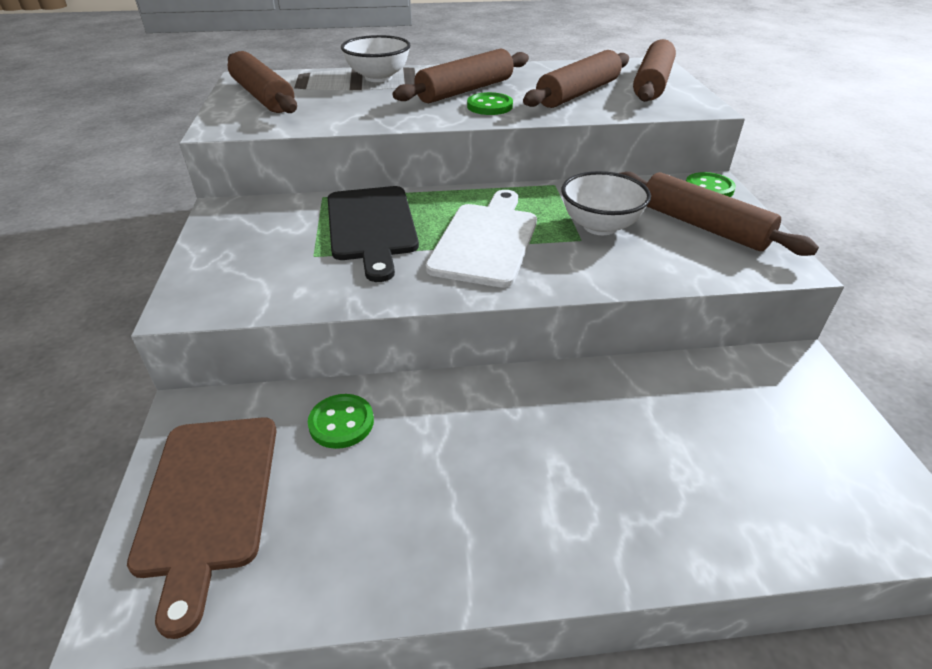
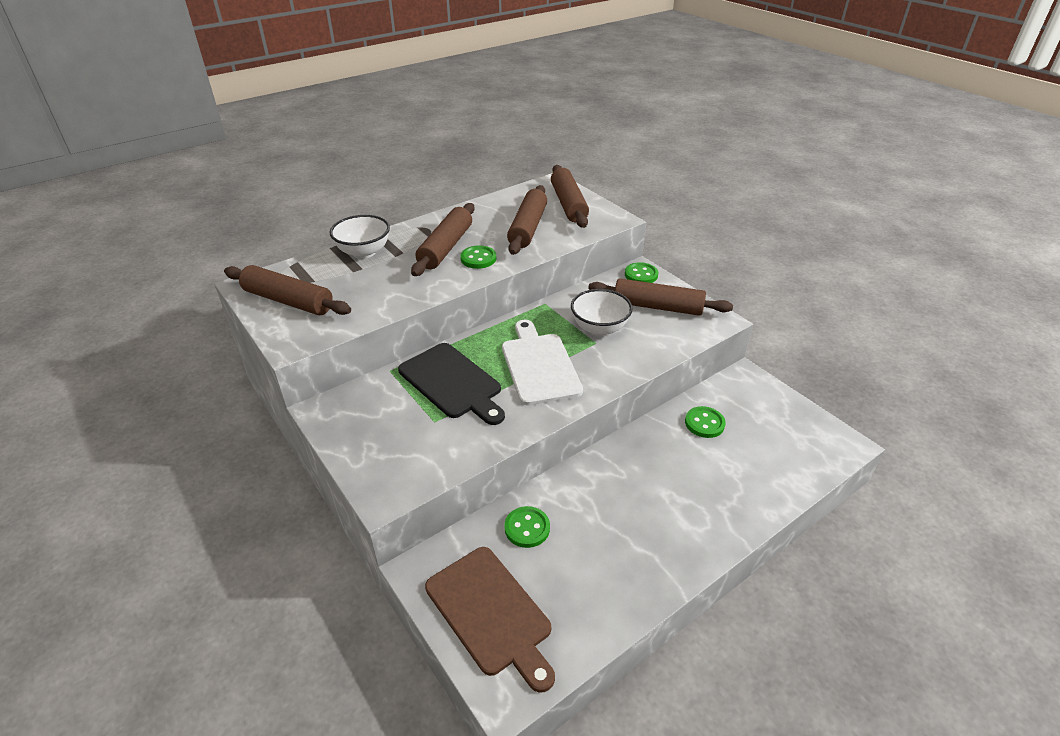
camera: 30 degrees left, 0 degrees up
(687, 398) = (704, 423): none -> green button

